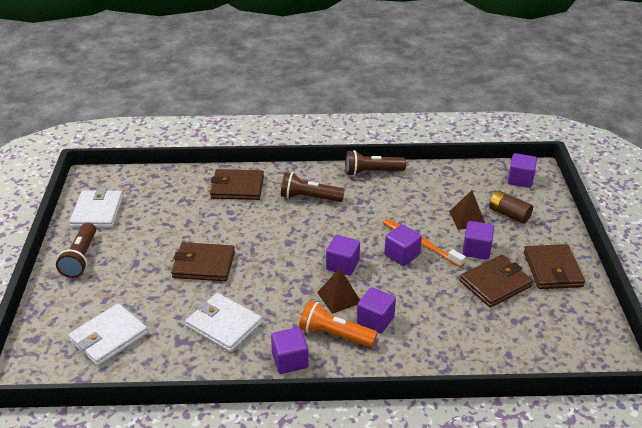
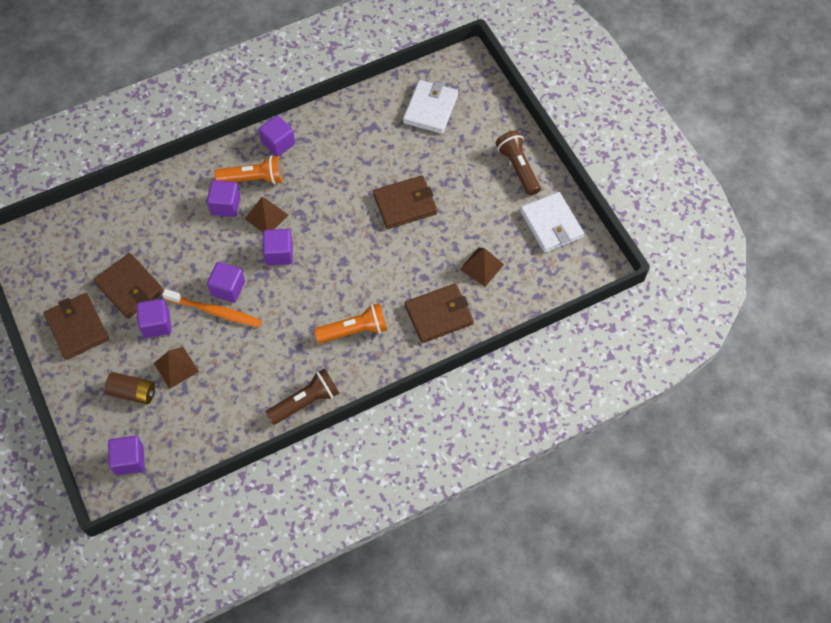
camera: 155 degrees right, 25 degrees up
(179, 204) = (481, 266): none -> brown pyramid
(224, 325) = (348, 153): white wallet -> none
(309, 198) = (354, 330): brown flashlight -> orange flashlight
(495, 284) = (130, 287): brown wallet -> brown wallet turned 75 degrees counterclockwise

